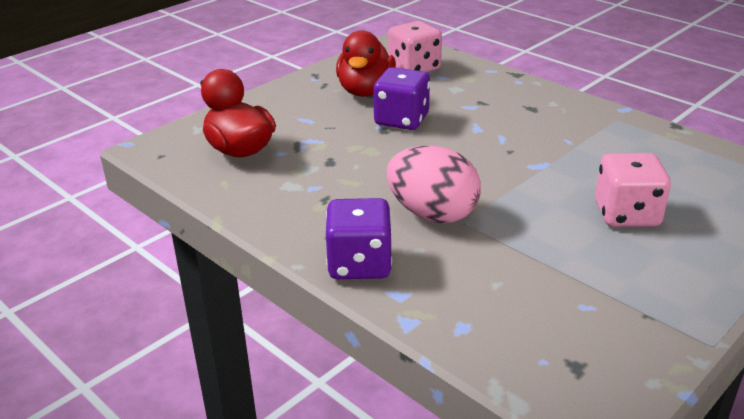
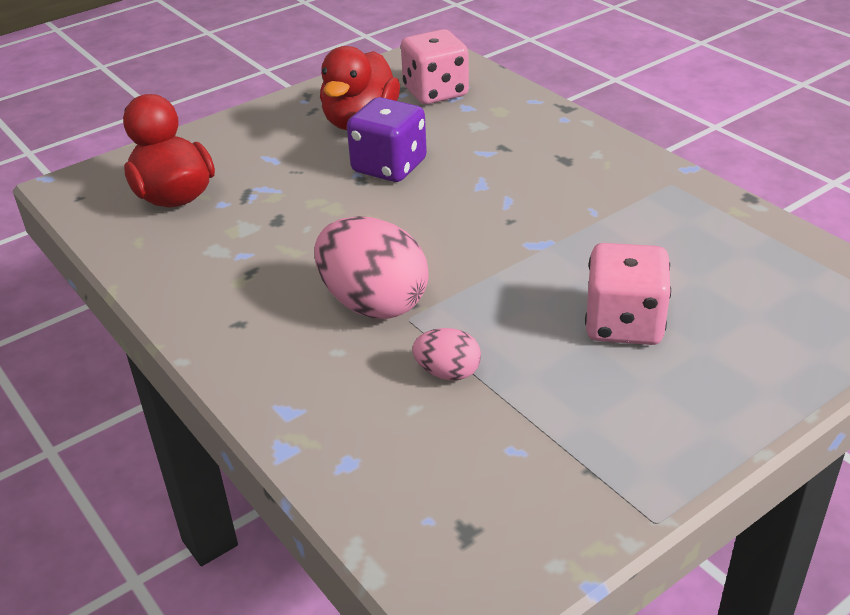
camera: 10 degrees right, 5 degrees up
(359, 264) = (256, 365): purple dice -> none
(511, 257) = (448, 373): none -> pink egg

